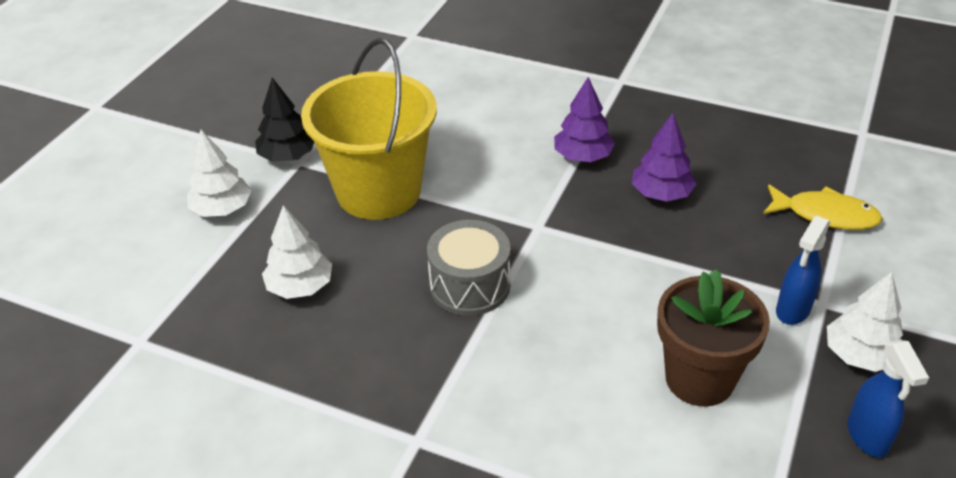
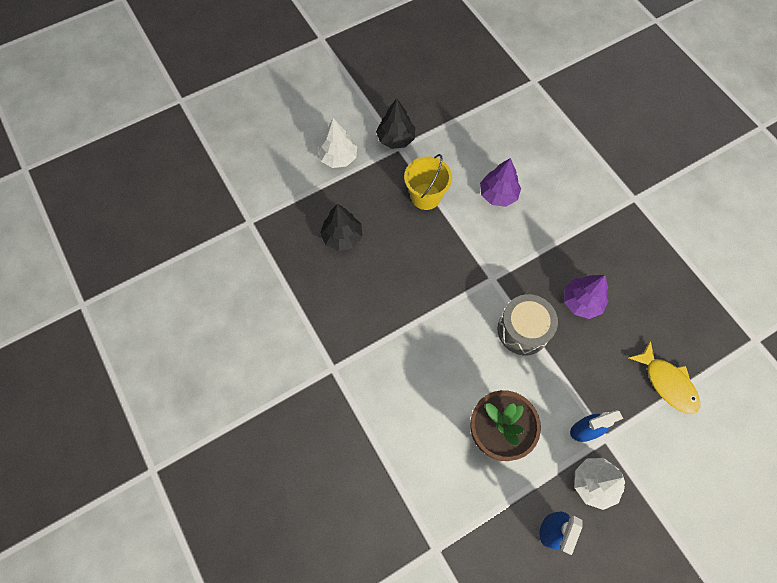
camera: 35 degrees right, 25 degrees up
(300, 287) = (342, 237): white tree -> black tree
(378, 191) = (425, 196): yellow bucket -> yellow bucket, size x0.56
(470, 285) = (425, 293): grey drum -> grey drum (523, 330)
(582, 157) = (559, 244): purple tree -> purple tree (498, 195)

